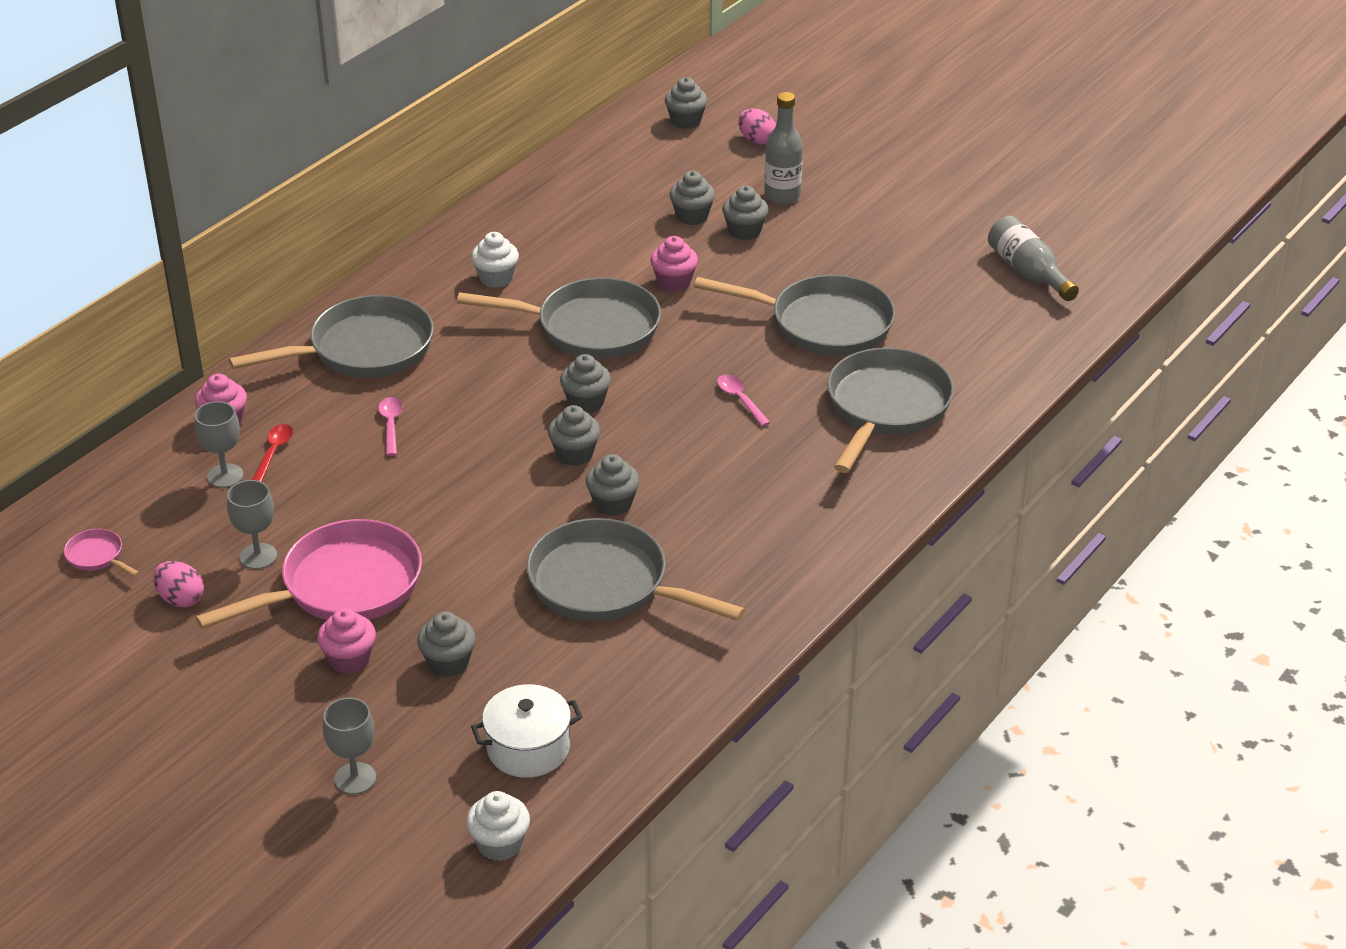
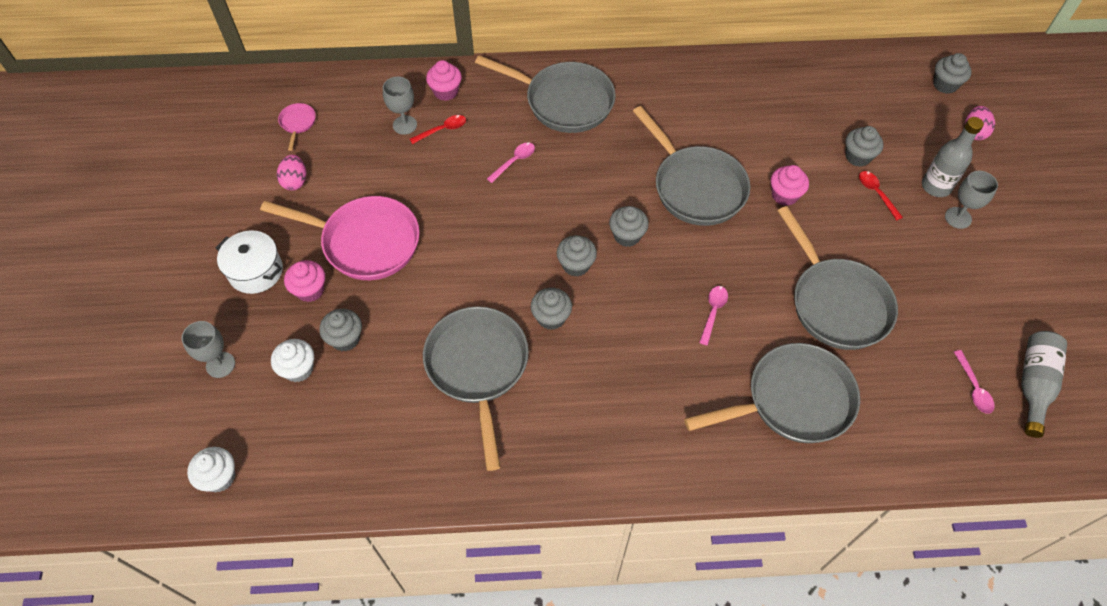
camera: 50 degrees right, 20 degrees up
(258, 556) = (356, 187): grey goblet -> grey goblet (958, 218)
(496, 278) = (689, 110): white cupcake -> white cupcake (298, 369)
(528, 748) = (307, 432): white pot -> white pot (256, 271)
(744, 231) = (876, 193): grey cupcake -> red spoon
(993, 303) = (973, 387): none -> pink spoon

